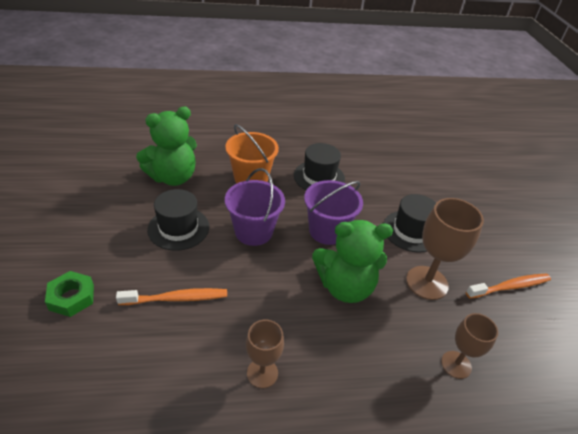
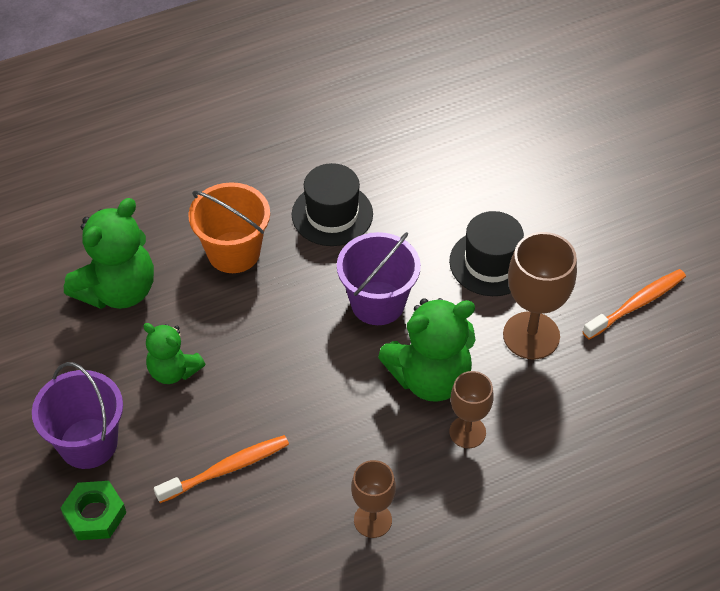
camera: 15 degrees left, 10 degrees up
(178, 228) = (173, 371): black hat -> green teddy bear
(253, 231) = (278, 340): purple bucket -> purple bucket (88, 443)
(456, 364) = (590, 431): brown goblet -> brown goblet (467, 432)

